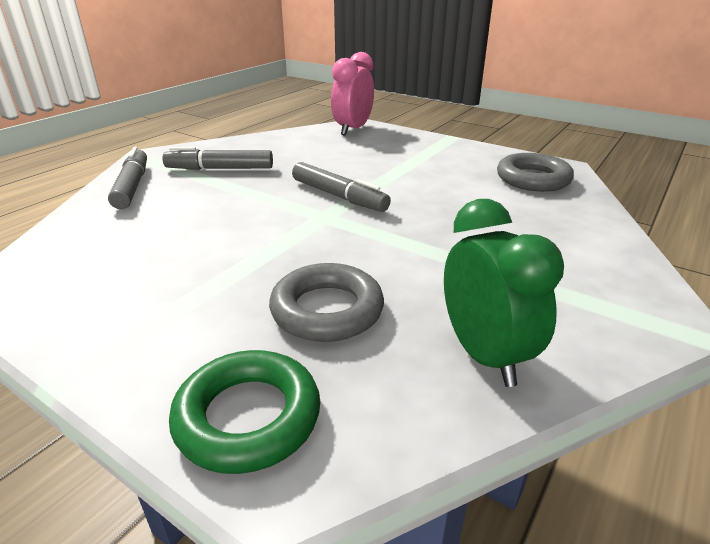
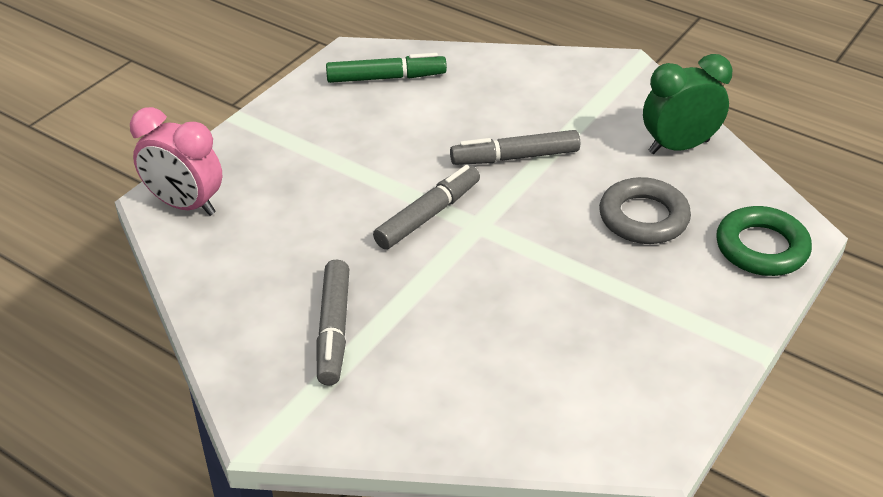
camera: 90 degrees left, 10 degrees up
(132, 186) = (392, 410): grey marker -> grey marker (515, 157)
(533, 179) = (386, 78): grey ring -> green marker

